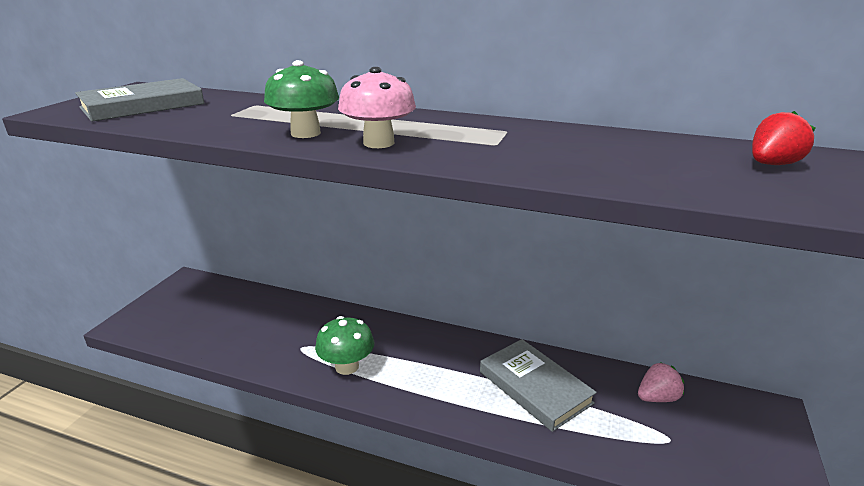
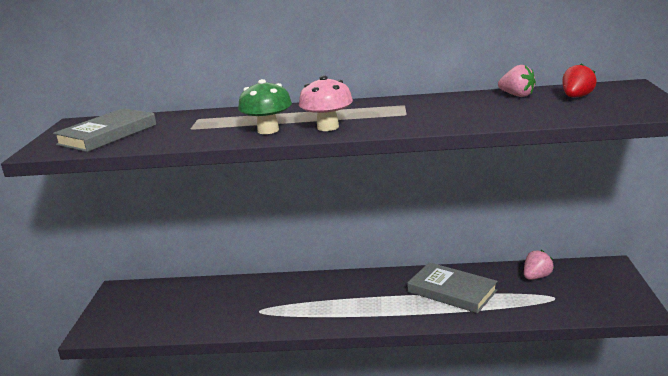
camera: 15 degrees left, 5 degrees down
(347, 366) = (305, 313): green mushroom -> none
(677, 145) = (517, 95): none -> pink strawberry

